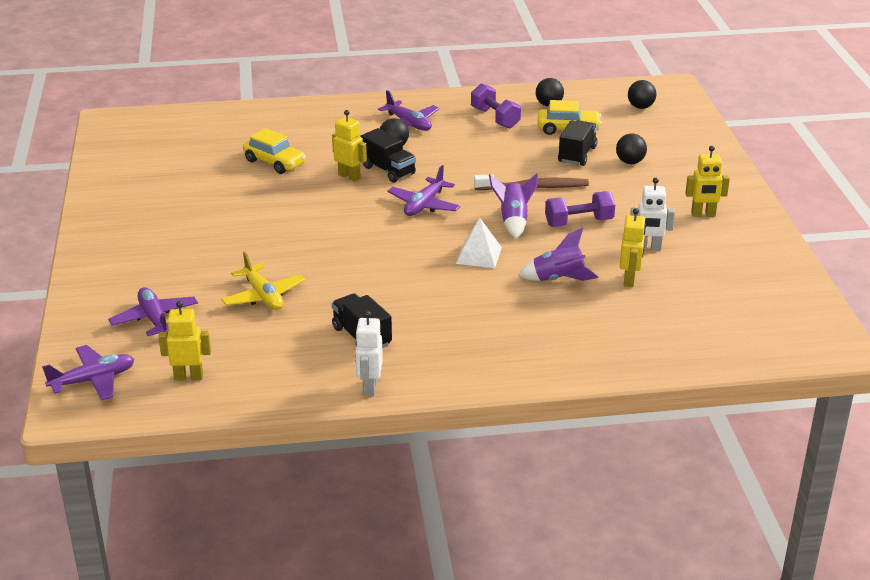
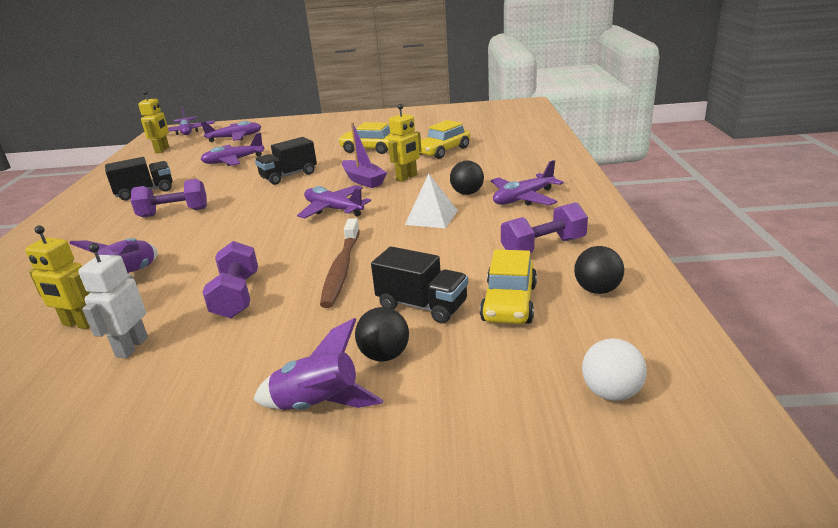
camera: 100 degrees right, 5 degrees down
(251, 205) = (370, 149): none -> yellow car
(263, 296) = (233, 161): yellow plane -> purple plane
(352, 198) = (363, 180): none -> purple boat
(369, 387) = (80, 196): white robot -> none
(388, 170) = (413, 192): black truck -> black truck (289, 176)
(425, 296) = (174, 213): none -> purple dumbbell
(479, 255) = (218, 235): white pyramid -> white pyramid (431, 217)
(513, 221) = (270, 254): purple rocket -> purple rocket (318, 405)
(640, 107) = (611, 392): black ball -> white ball
(703, 214) = (173, 419): yellow robot -> none

